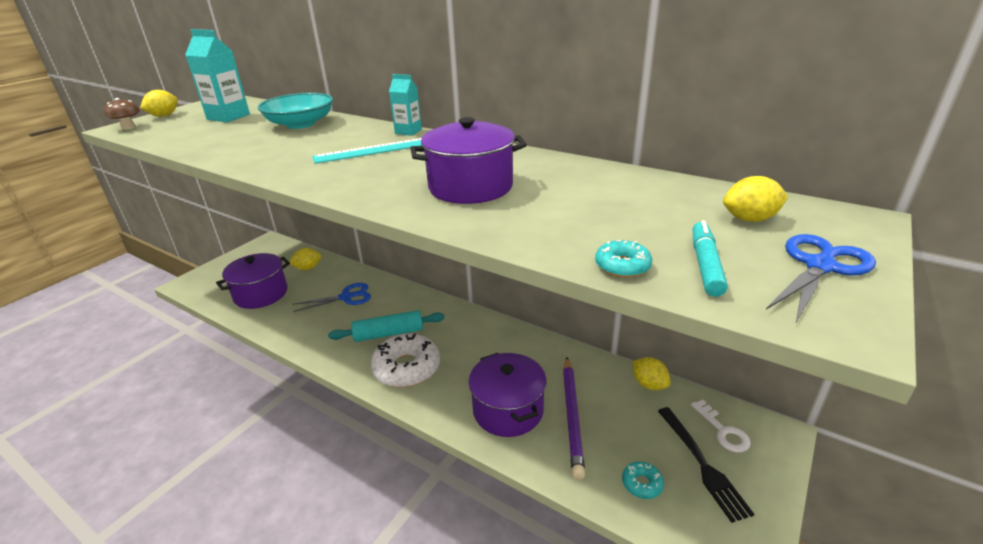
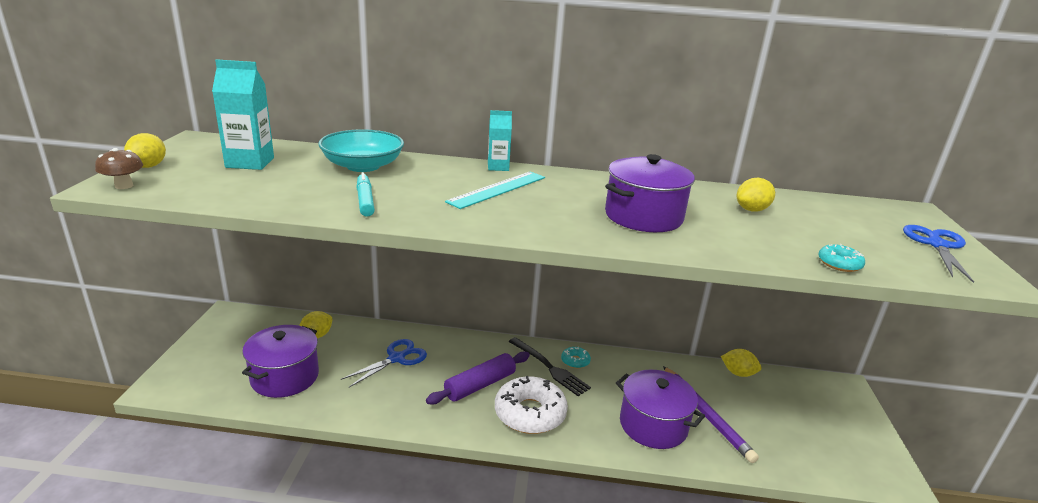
camera: 30 degrees left, 5 degrees down
(388, 333) = (480, 385): turquoise rolling pin -> purple rolling pin
(642, 484) = (796, 451): turquoise donut -> turquoise donut (575, 361)
(703, 465) = (821, 423): black fork -> black fork (550, 368)
(705, 265) = (882, 255): turquoise marker -> turquoise marker (365, 201)
(723, 431) = (813, 394): white key -> none
(749, 219) = (861, 218): yellow lemon -> yellow lemon (752, 210)

